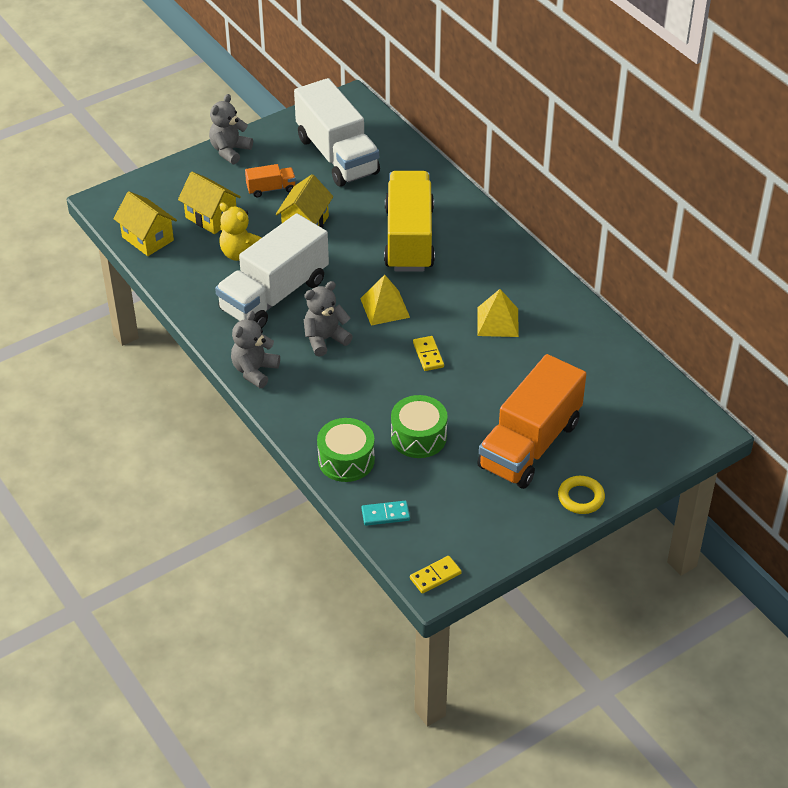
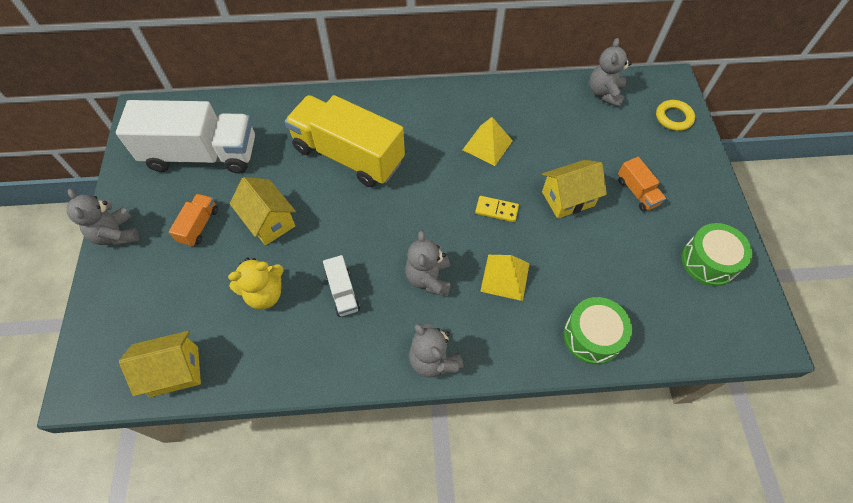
camera: 60 degrees left, 15 degrees up
(211, 217) = (194, 295): yellow house -> yellow house (567, 199)
(274, 295) = (343, 292): white truck -> white truck, size x0.43
(385, 307) = (419, 213): yellow pyramid -> yellow pyramid (505, 277)
(385, 514) = (674, 337): turquoise domino -> none
(418, 437) = (590, 265): green drum -> green drum (708, 261)
(435, 576) = (762, 333): yellow domino -> none
(529, 444) = (637, 192): orange truck -> orange truck, size x0.43
(581, 498) = (709, 188): yellow ring -> yellow ring (673, 118)
(641, 382) = (604, 93): none -> grey teddy bear

